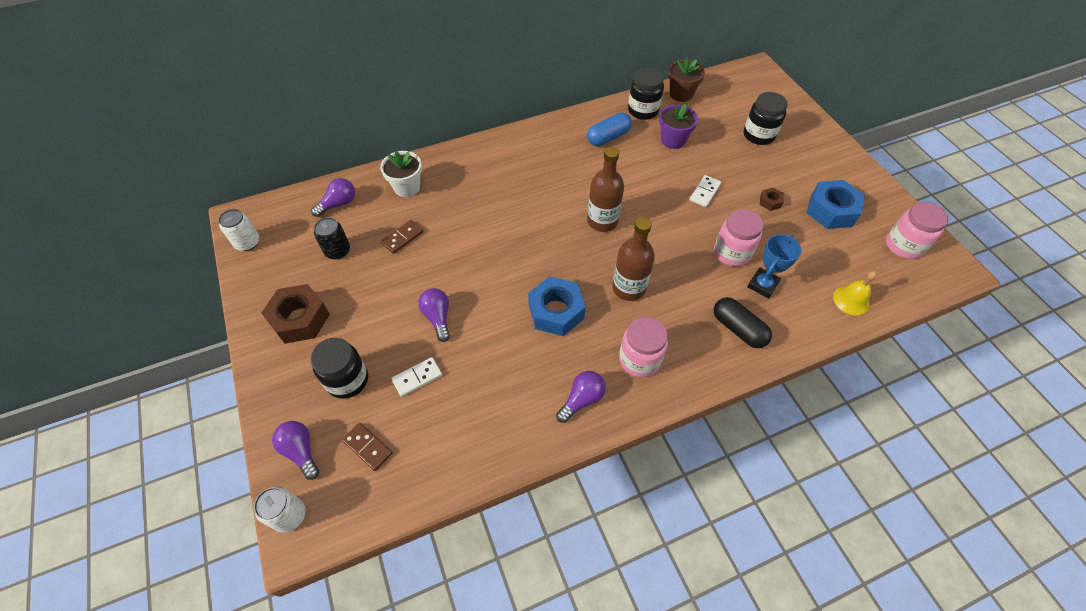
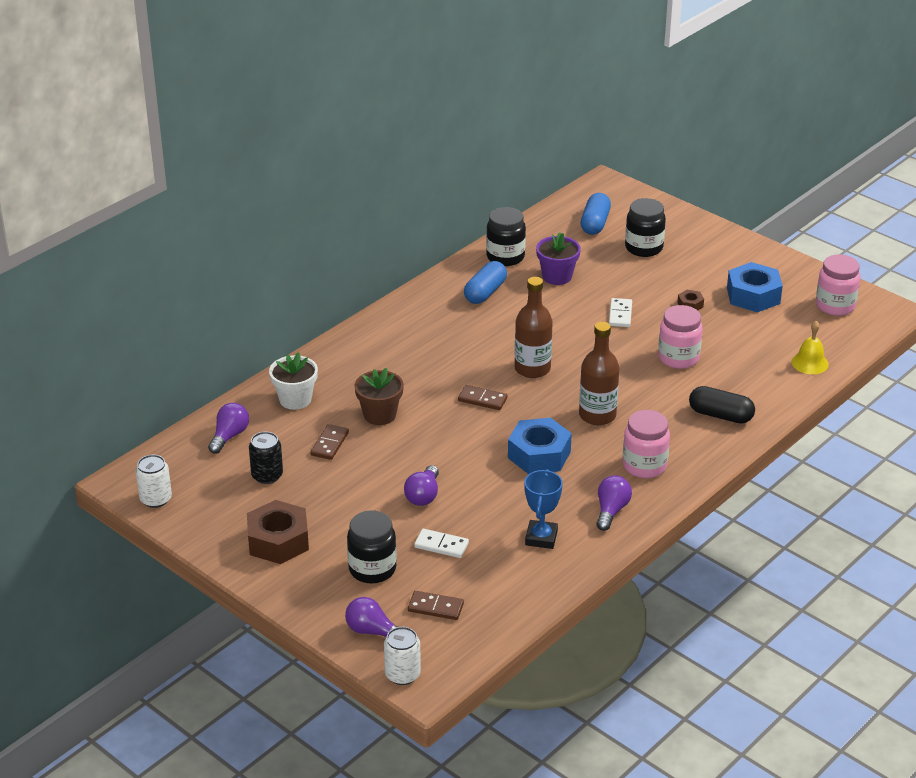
camera: 25 degrees left, 20 degrees down
(417, 378) = (441, 545): white domino -> white domino turned 75 degrees clockwise
(438, 317) = (423, 495): purple light bulb -> purple light bulb turned 120 degrees counterclockwise
(544, 237) = (482, 399): none -> brown domino
(681, 94) = (537, 230): brown flower pot -> brown flower pot (379, 415)
(730, 101) = (595, 223): none -> blue capsule
(762, 285) = (723, 375): blue trophy -> blue trophy (541, 538)

